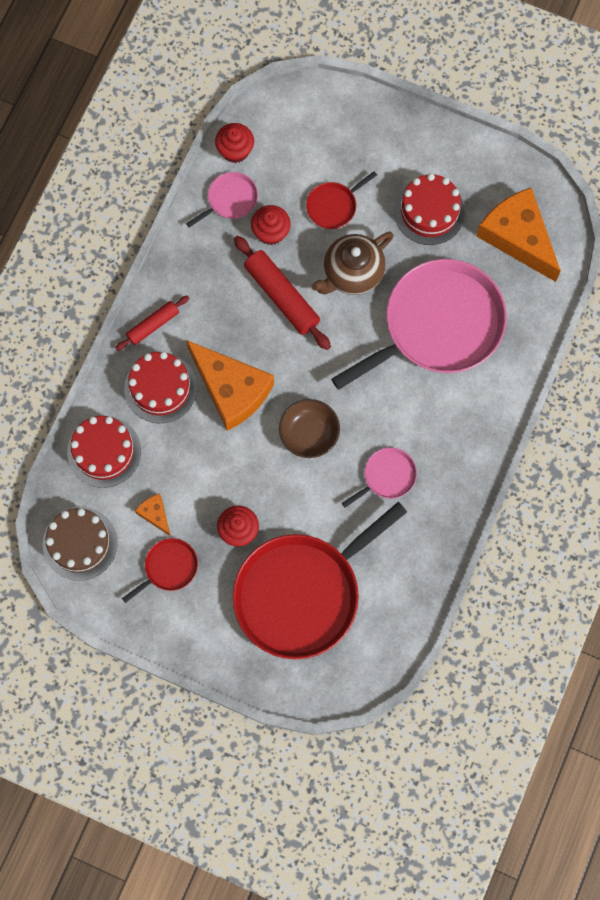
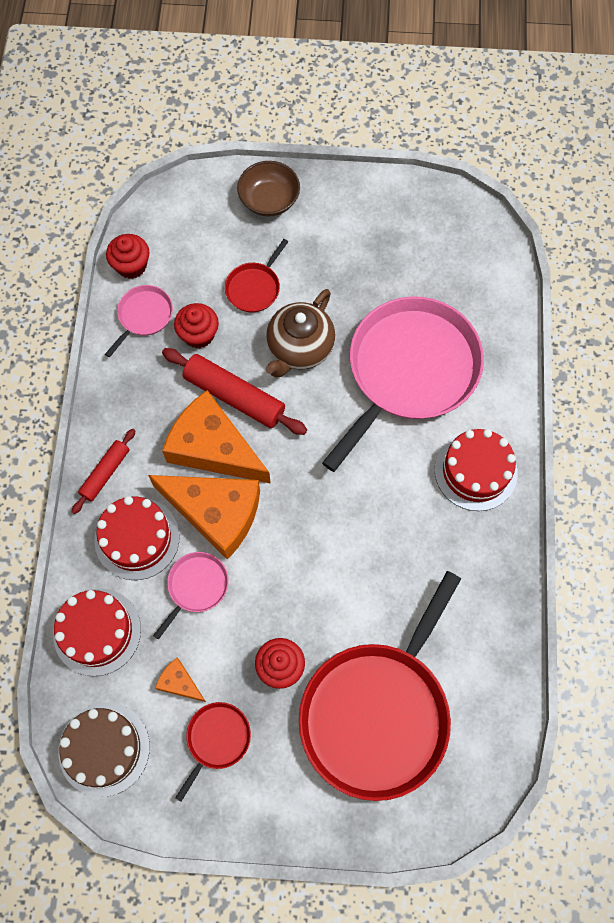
camera: 20 degrees left, 5 degrees down
(309, 434) = (318, 531): brown bowl -> brown bowl (269, 200)
(387, 476) = (419, 548): pink pan -> pink pan (196, 587)
(429, 212) = (354, 262): red cake -> red cake (475, 471)
(518, 237) = (453, 257): orange cheese -> orange cheese (213, 448)

